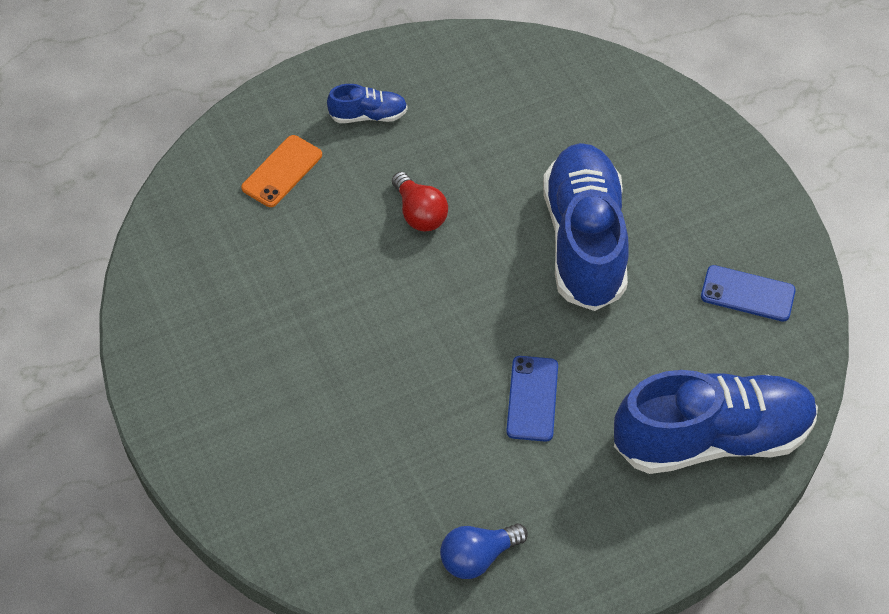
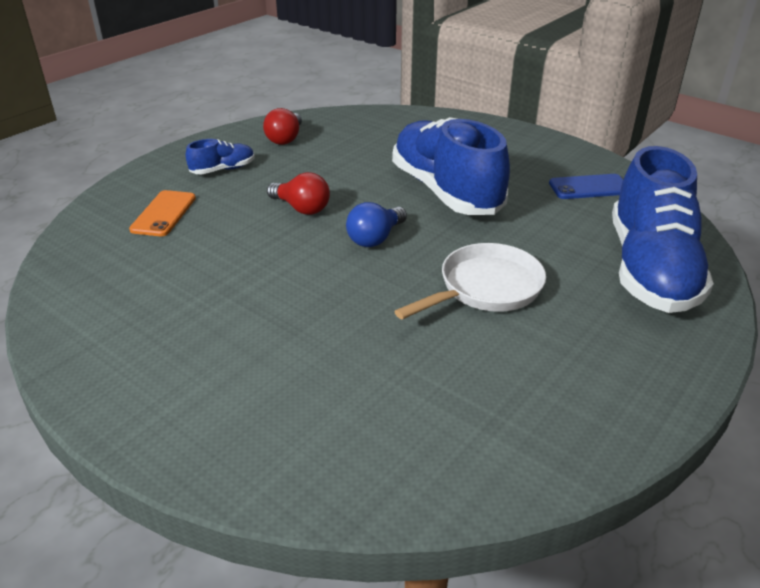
camera: 25 degrees left, 20 degrees down
(460, 79) = (285, 139): none -> red light bulb
(478, 557) = (537, 419): blue light bulb -> blue light bulb (375, 238)
(532, 398) = (485, 288): blue phone -> white pan
(711, 438) = (650, 269): blue shoe -> blue shoe turned 135 degrees clockwise

